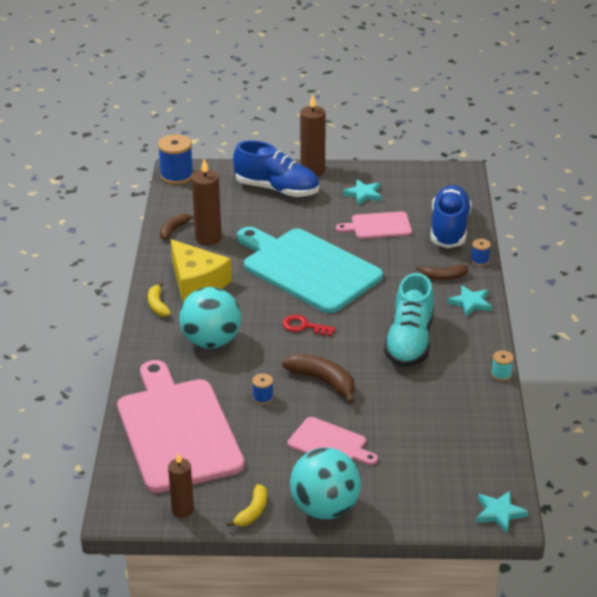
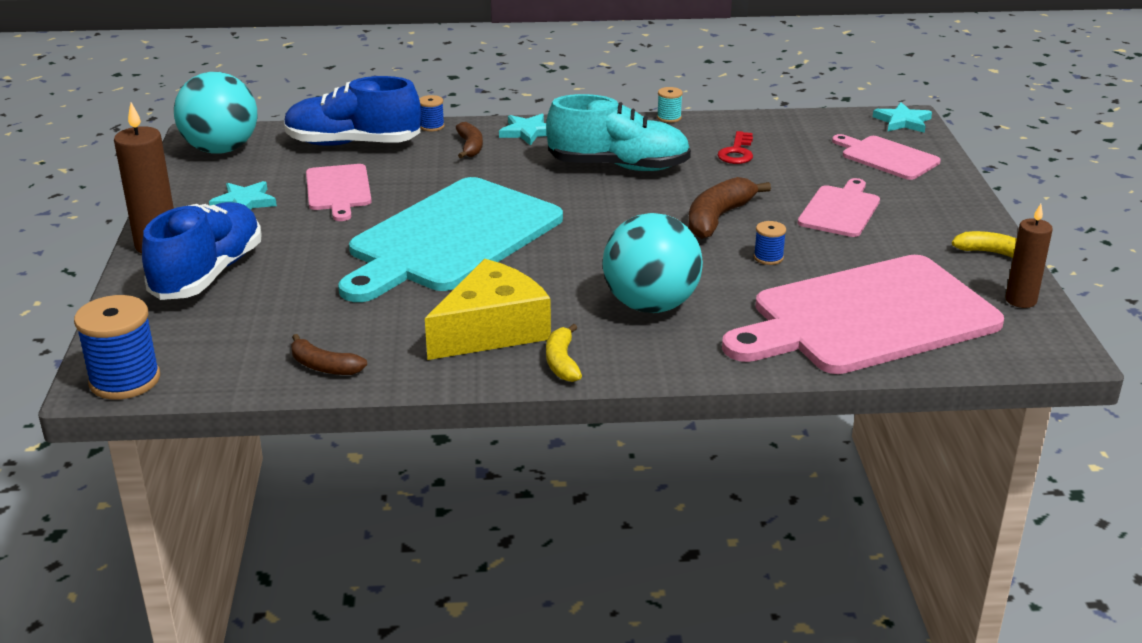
camera: 95 degrees left, 5 degrees down
(157, 305) = (562, 362): yellow banana -> yellow banana turned 105 degrees clockwise
(208, 238) = (356, 329): brown candle -> none
(304, 326) = (598, 235): red key -> red key (737, 152)
(325, 508) = (955, 209): turquoise ball -> turquoise ball (221, 149)
(423, 487) = (886, 157): none -> pink cutting board

